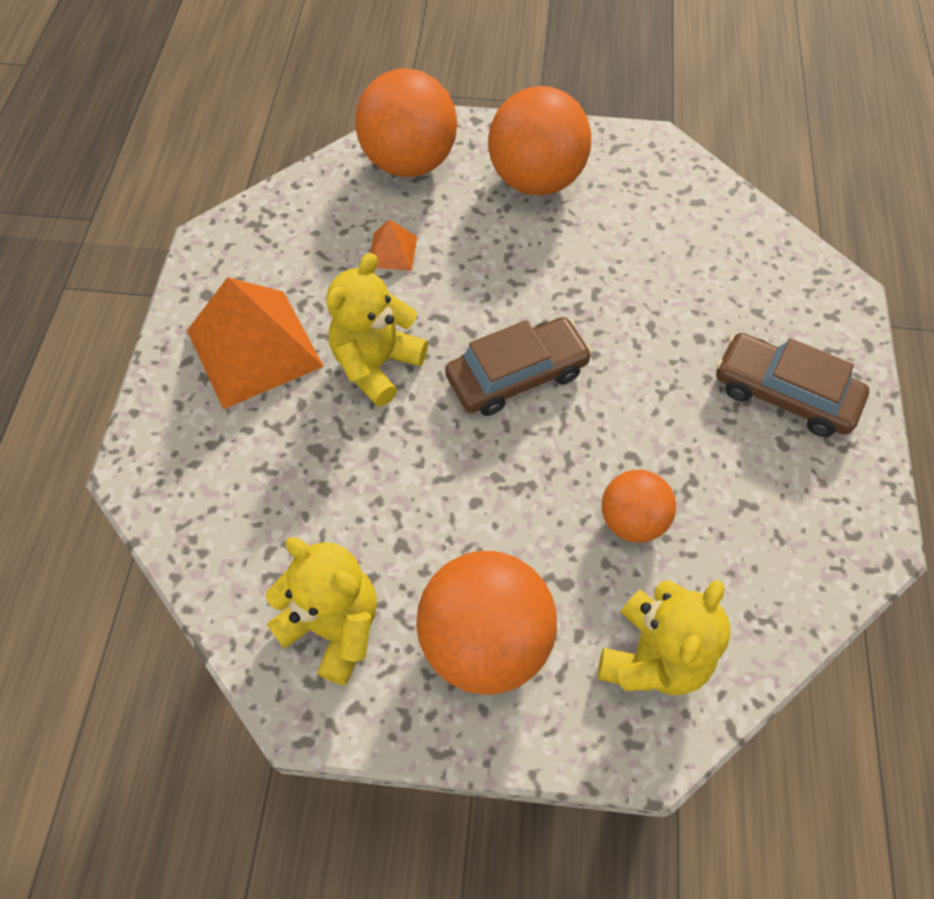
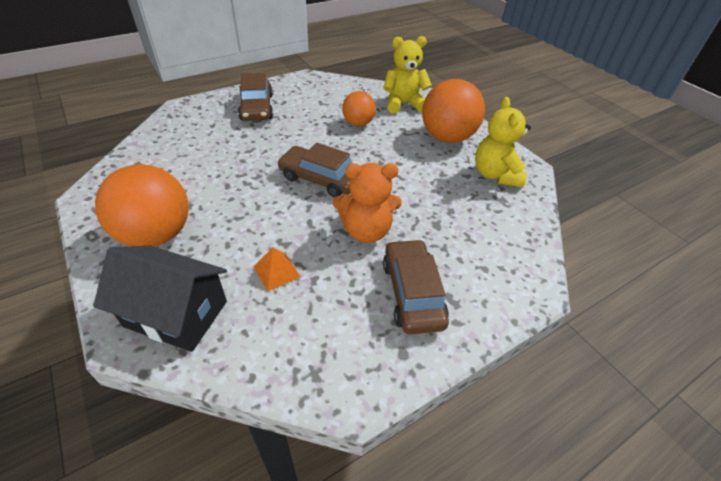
camera: 130 degrees left, 15 degrees down
(254, 347) = (412, 293): orange pyramid -> brown car
(376, 364) = (366, 231): yellow teddy bear -> orange teddy bear
(409, 162) = (176, 313): orange ball -> black house

